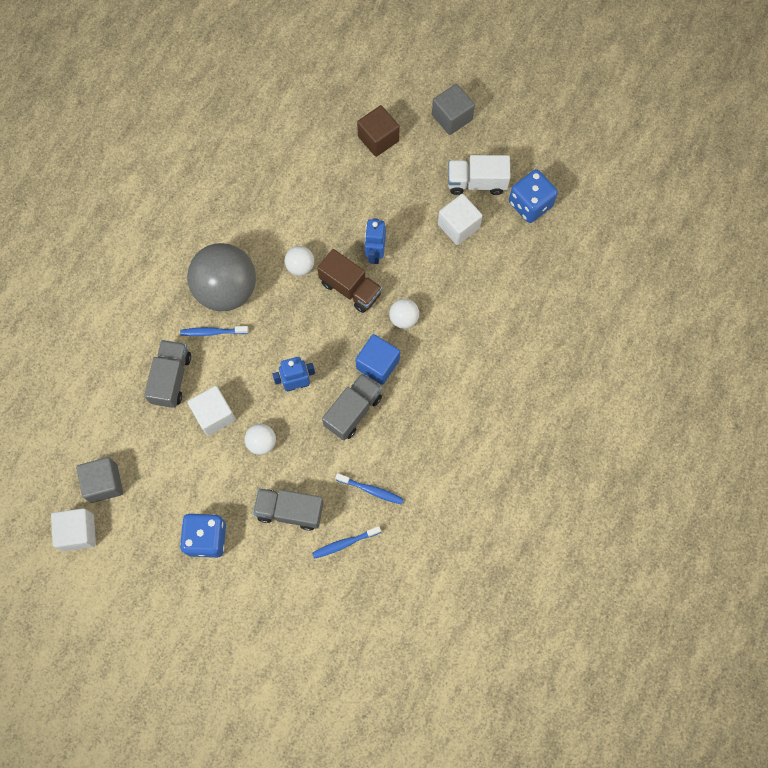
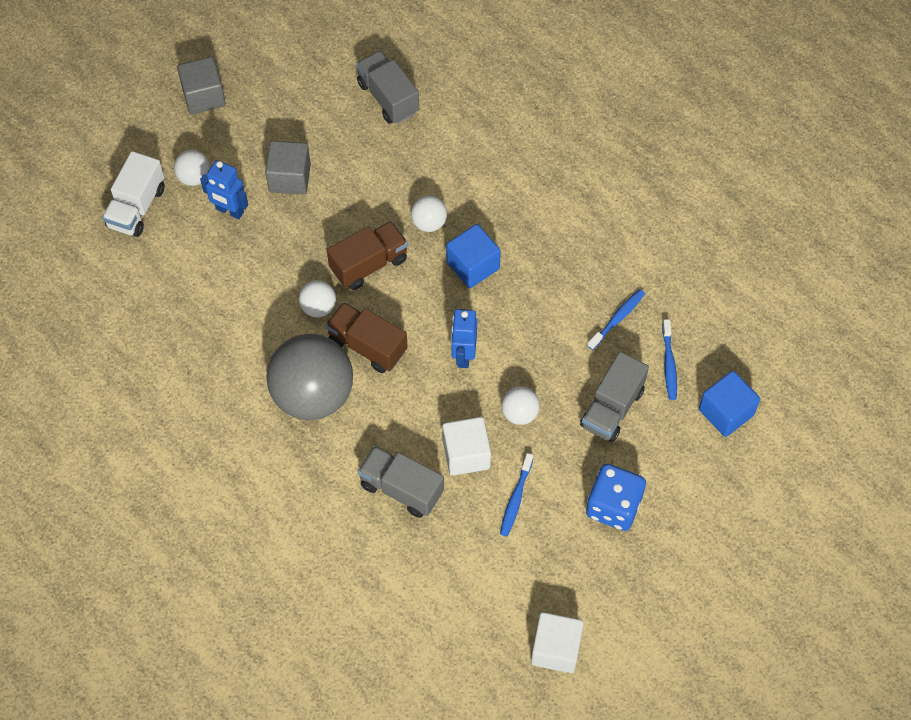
camera: 70 degrees left, 10 degrees down
(104, 483) = (505, 602): grey cube -> grey cube (289, 178)
(212, 332) = (361, 426): blue toothbrush -> blue toothbrush (515, 499)
(280, 312) = (367, 346): none -> brown truck
(317, 602) = (726, 412): none -> blue cube
(353, 411) = (518, 308): grey truck -> grey truck (388, 98)
(375, 253) = (337, 226): blue robot -> blue robot (229, 211)
(378, 139) = (194, 177): brown cube -> white ball
(458, 226) = (341, 134): white cube -> none
(476, 182) = (296, 99): white truck -> white truck (136, 207)
(530, 204) = (347, 58): blue dice -> none

